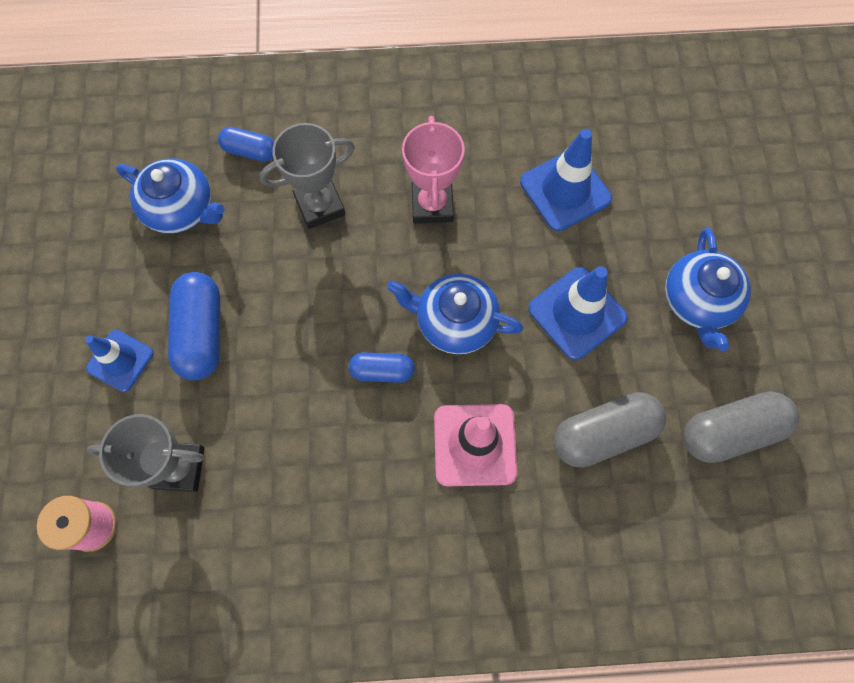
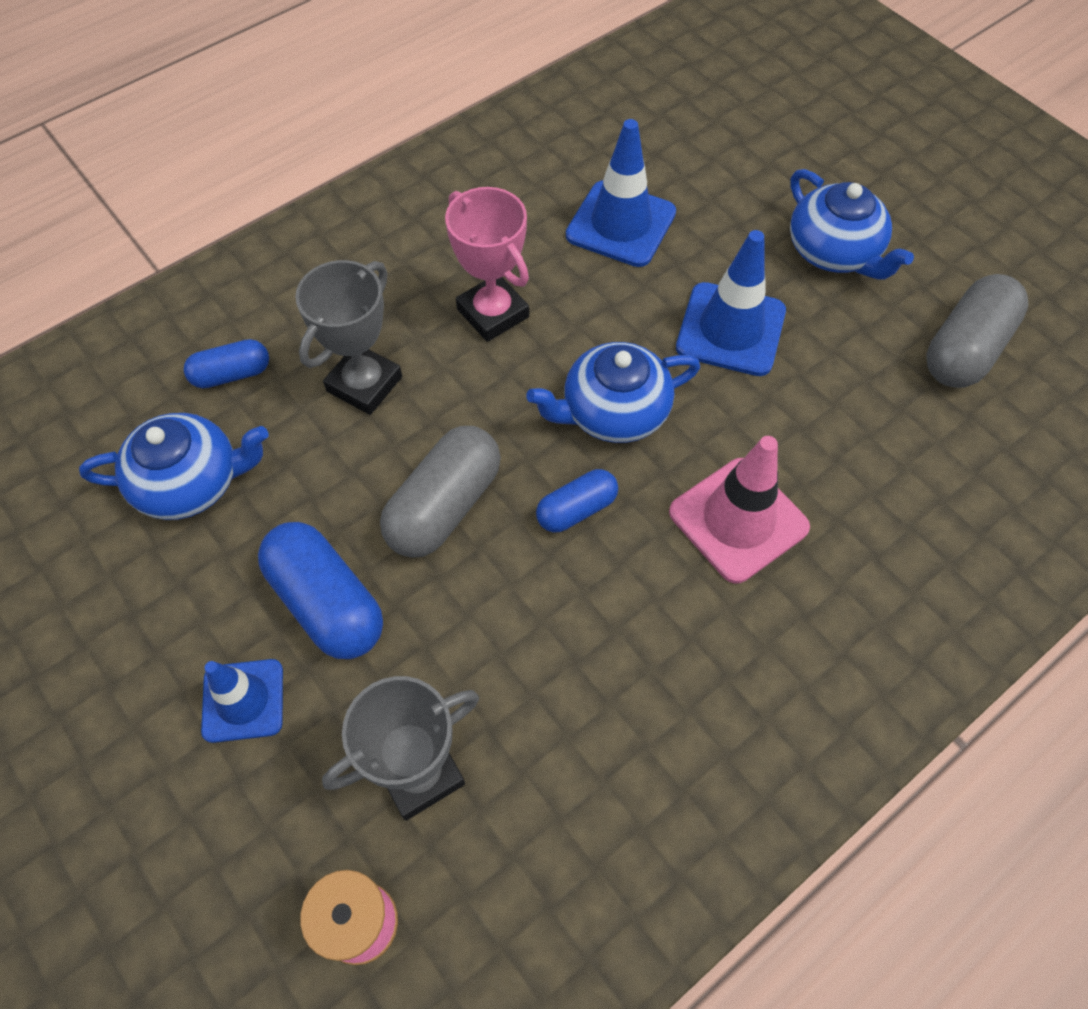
camera: 35 degrees left, 10 degrees down
(603, 434) = (854, 426): grey capsule -> grey capsule (444, 506)

